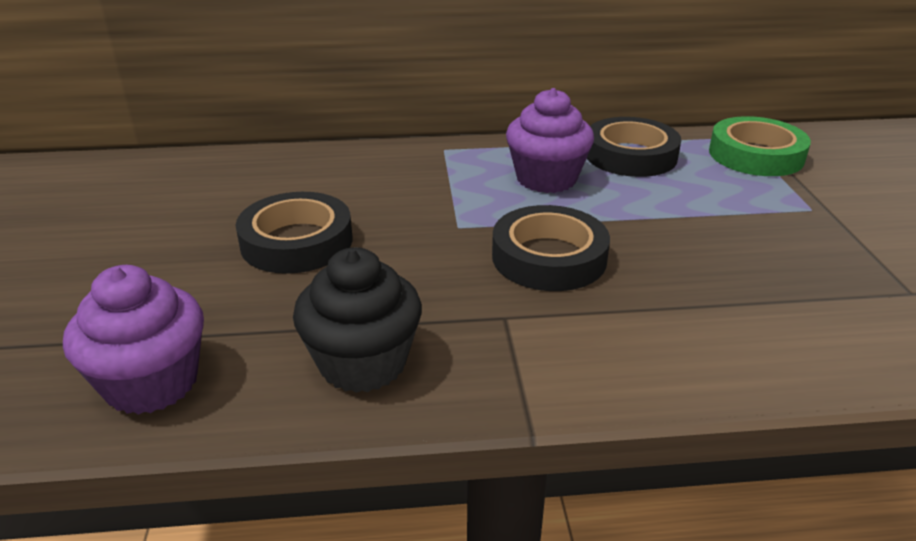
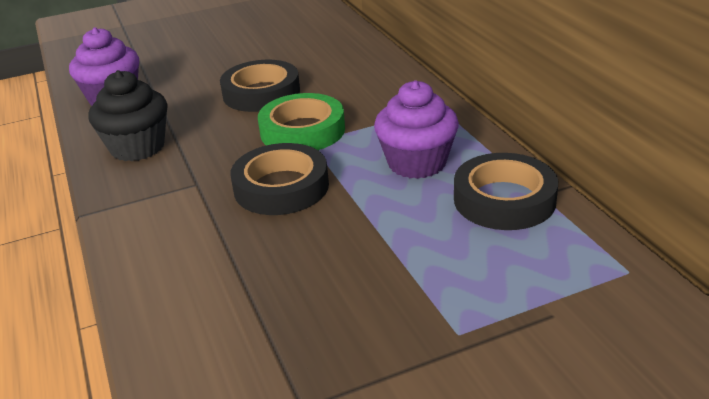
camera: 75 degrees right, 0 degrees up
(756, 155) = (579, 285): green tape -> green tape (302, 131)

